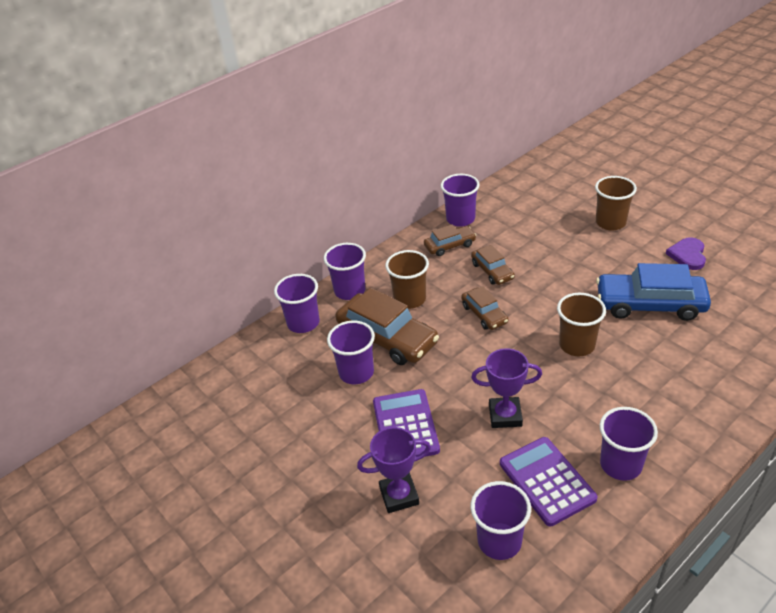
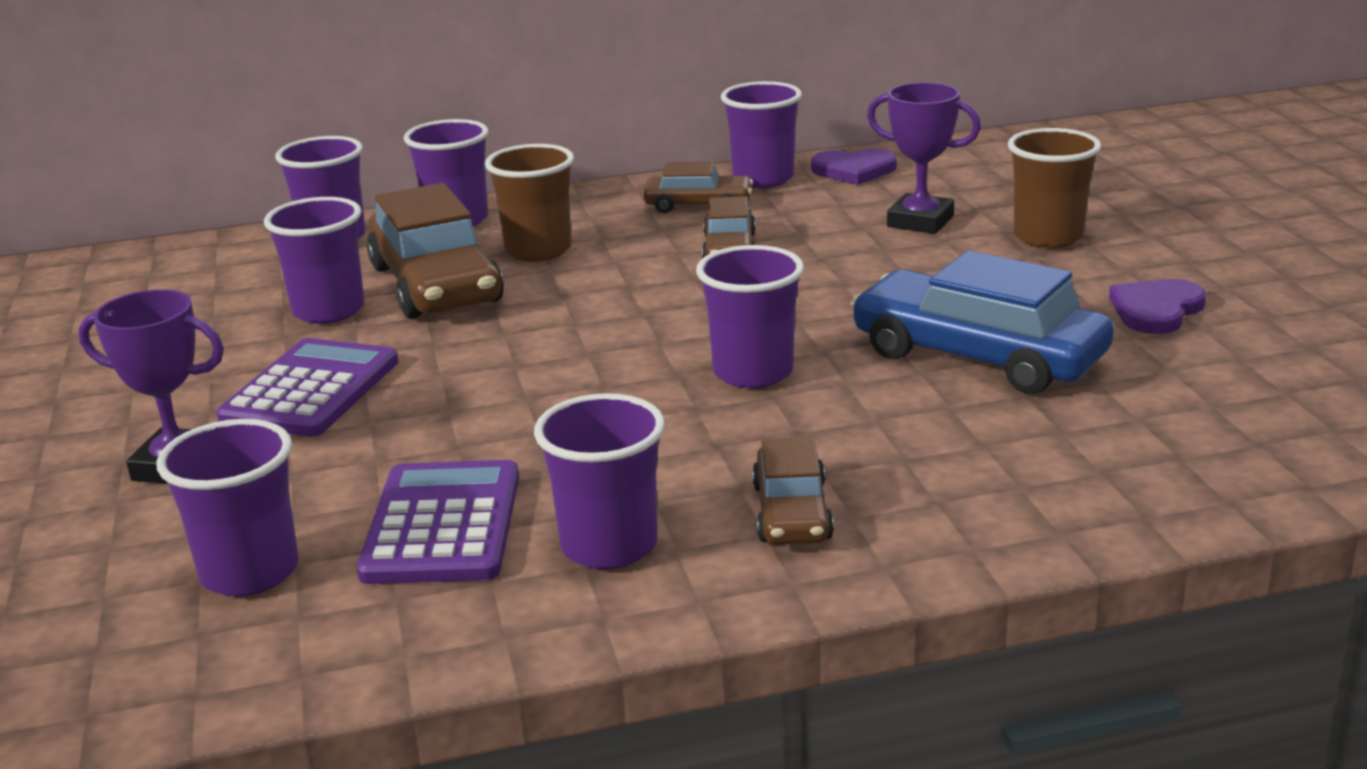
camera: 25 degrees right, 15 degrees down
(484, 314) = (638, 295): brown car -> brown car (791, 512)
(494, 202) = (854, 170): none -> purple heart
(505, 415) = (492, 423): purple trophy -> purple trophy (920, 221)
(577, 345) = (753, 372): brown cup -> purple cup

